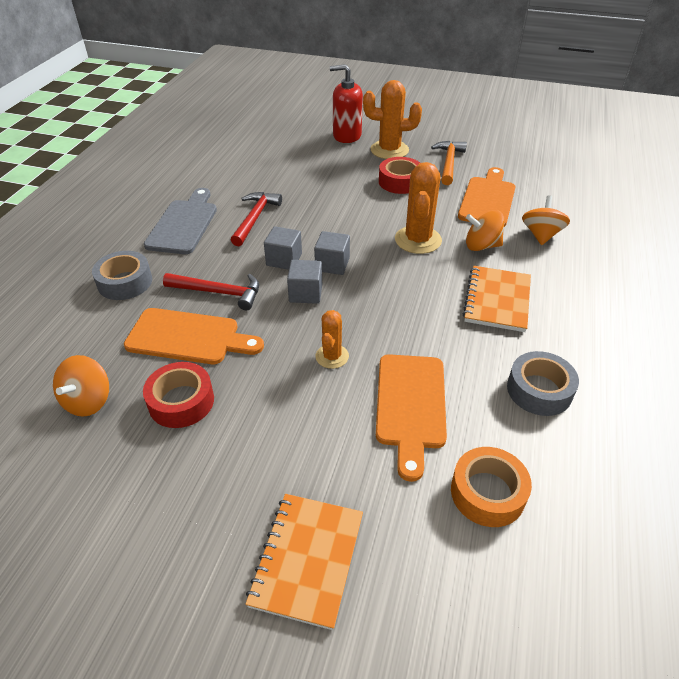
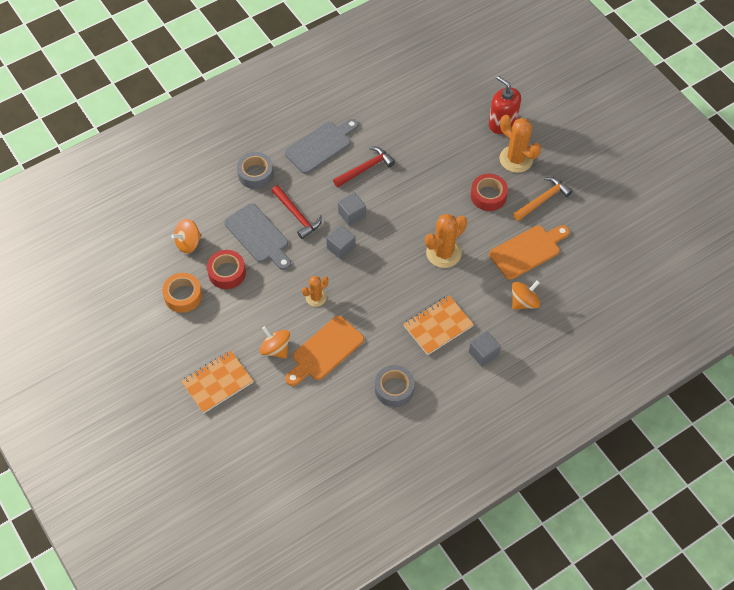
camera: 40 degrees right, 15 degrees up
(188, 337) = (258, 236): orange cutting board -> grey cutting board
(332, 264) = (375, 237): grey cube -> grey cube (483, 354)
(481, 246) = (476, 284): orange spinning top -> orange spinning top (275, 349)
(487, 493) = (313, 413): orange tape -> orange tape (183, 296)

